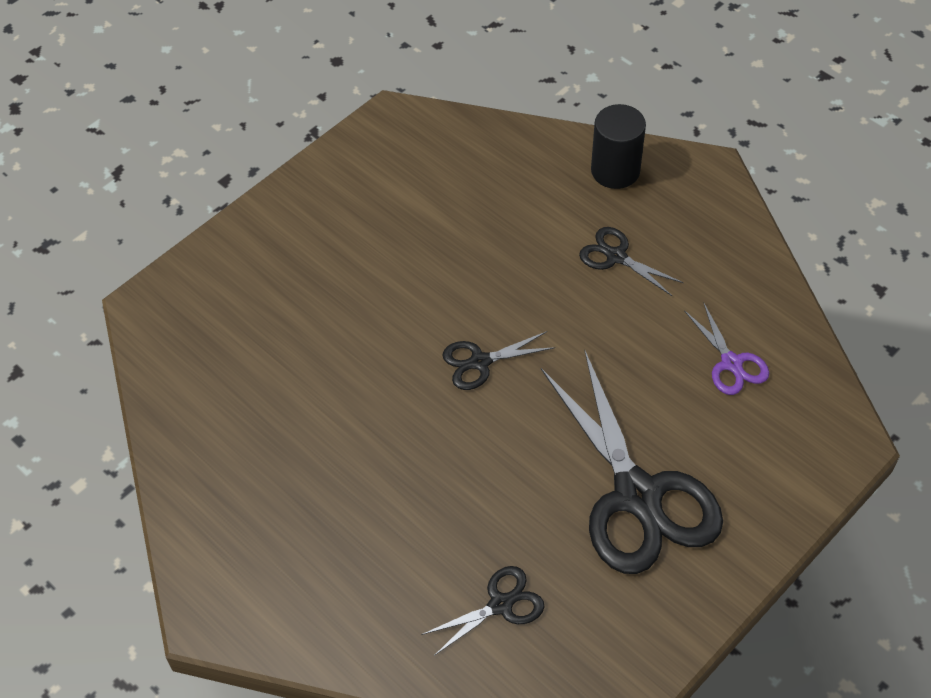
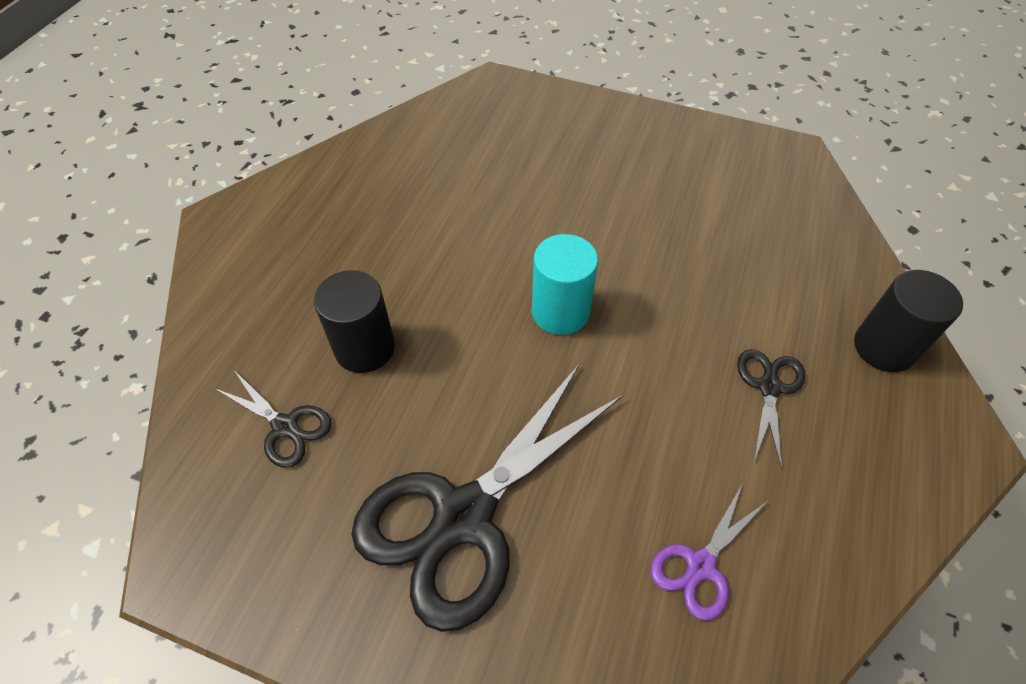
camera: 65 degrees right, 0 degrees up
(446, 522) = (365, 348): none -> black cylinder
(480, 362) = (560, 312): black scissors -> turquoise cylinder

